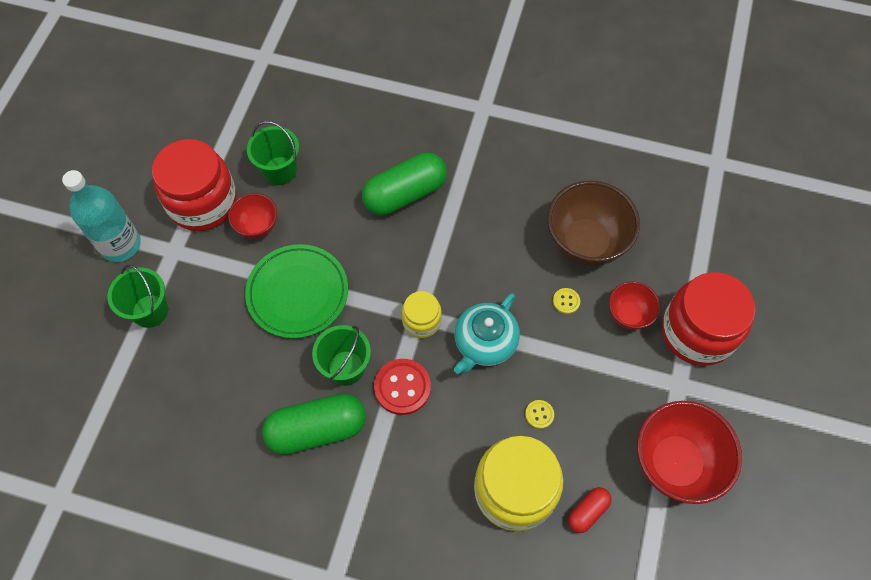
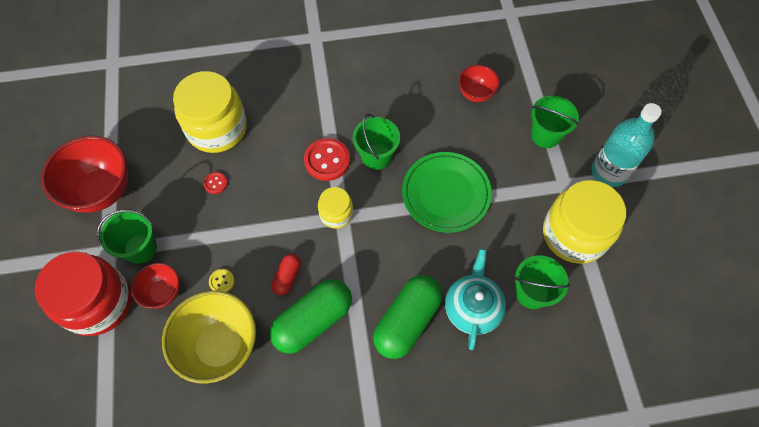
camera: 155 degrees right, 0 degrees up
(202, 202) = (574, 234): red jar -> yellow jar
(257, 226) = (514, 233): red bowl -> red bowl (475, 94)
(317, 429) = (373, 110): green capsule -> green capsule (313, 321)
(484, 342) = (278, 218): turquoise teapot -> turquoise teapot (472, 307)
(539, 414) = (215, 183): yellow button -> red button
(585, 242) = (220, 346): brown bowl -> yellow bowl
(588, 512) = (160, 135): red capsule -> red capsule (287, 277)
(642, 372) = (140, 248): none -> green bucket

